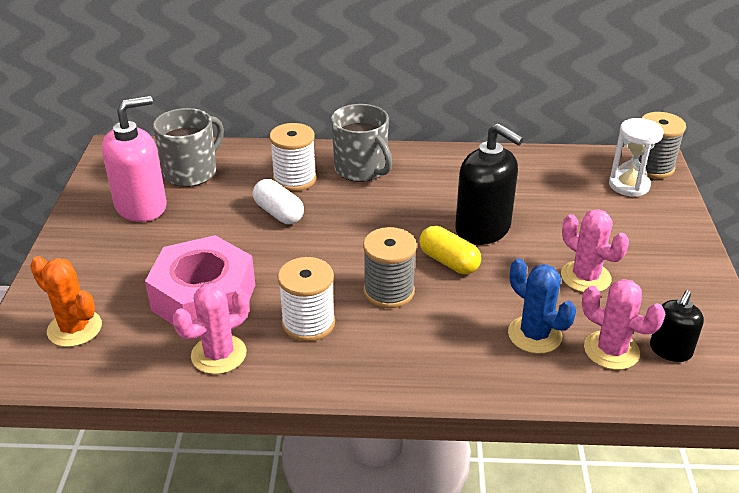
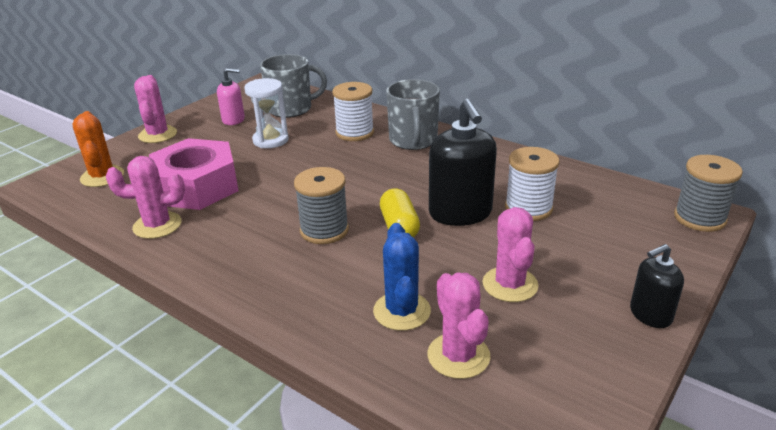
camera: 35 degrees right, 5 degrees down
(71, 255) = (157, 135): none -> pink cactus
(141, 206) = (233, 120): pink soap dispenser -> pink soap dispenser, size x0.57
(278, 213) = (315, 151): white capsule -> none
(308, 323) = (239, 229): white spool -> white spool (528, 208)
(629, 185) = (652, 225): white hourglass -> white hourglass (270, 140)
(670, 350) = (521, 383): black soap dispenser -> black soap dispenser (650, 314)

